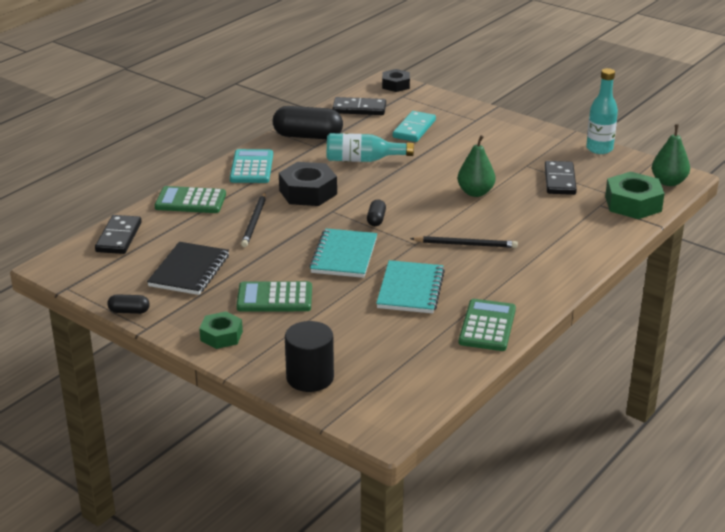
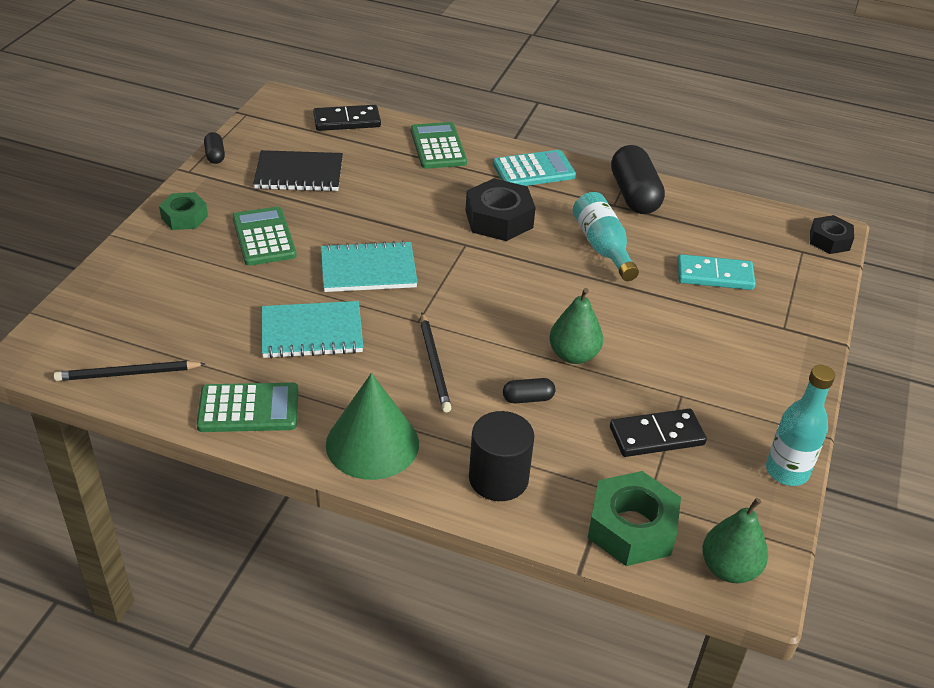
camera: 70 degrees right, 10 degrees up
(254, 222) = (414, 195): black pencil -> black pencil (127, 374)
(310, 377) = (119, 287): black cylinder -> black cylinder (498, 478)
(359, 109) = (736, 221): black domino -> none
(376, 219) = (461, 281): black capsule -> black capsule (528, 399)
(538, 280) = (372, 443): none -> green cone

